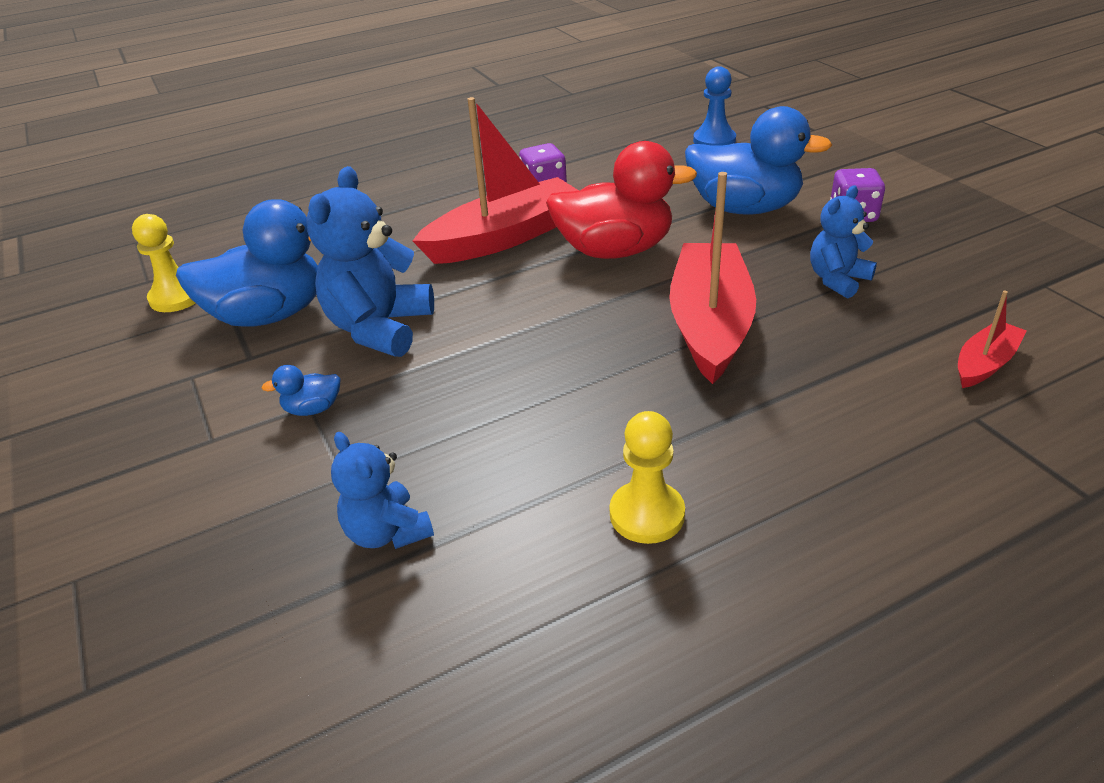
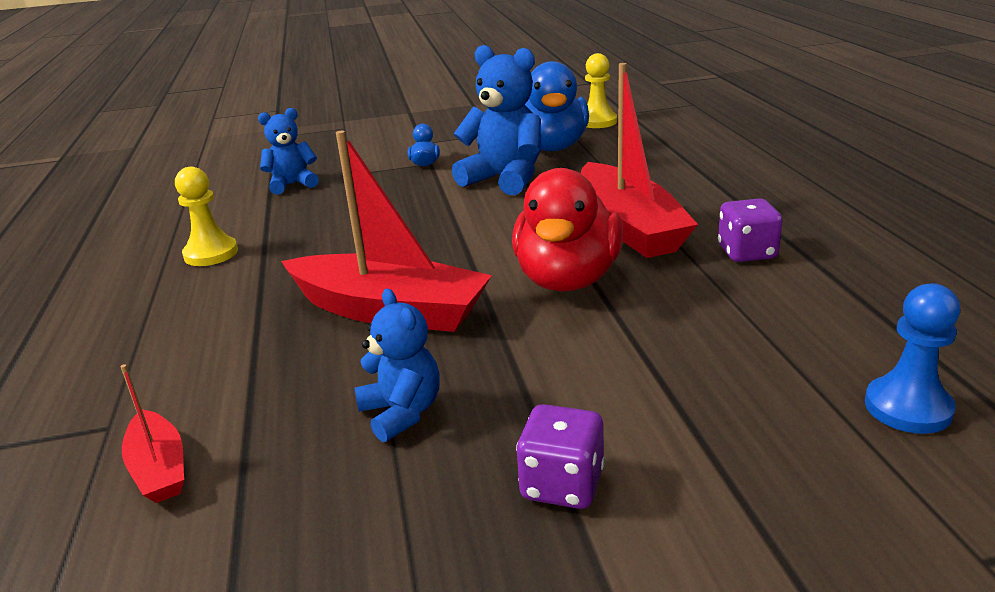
camera: 105 degrees right, 10 degrees down
(744, 208) = (632, 384): blue duck -> none

